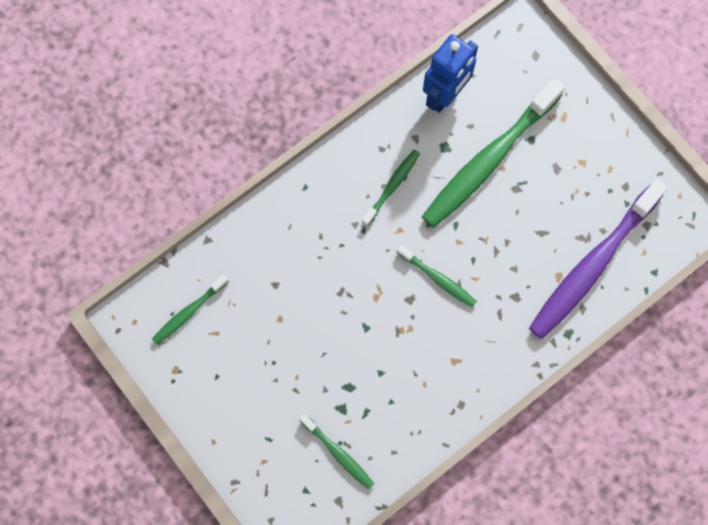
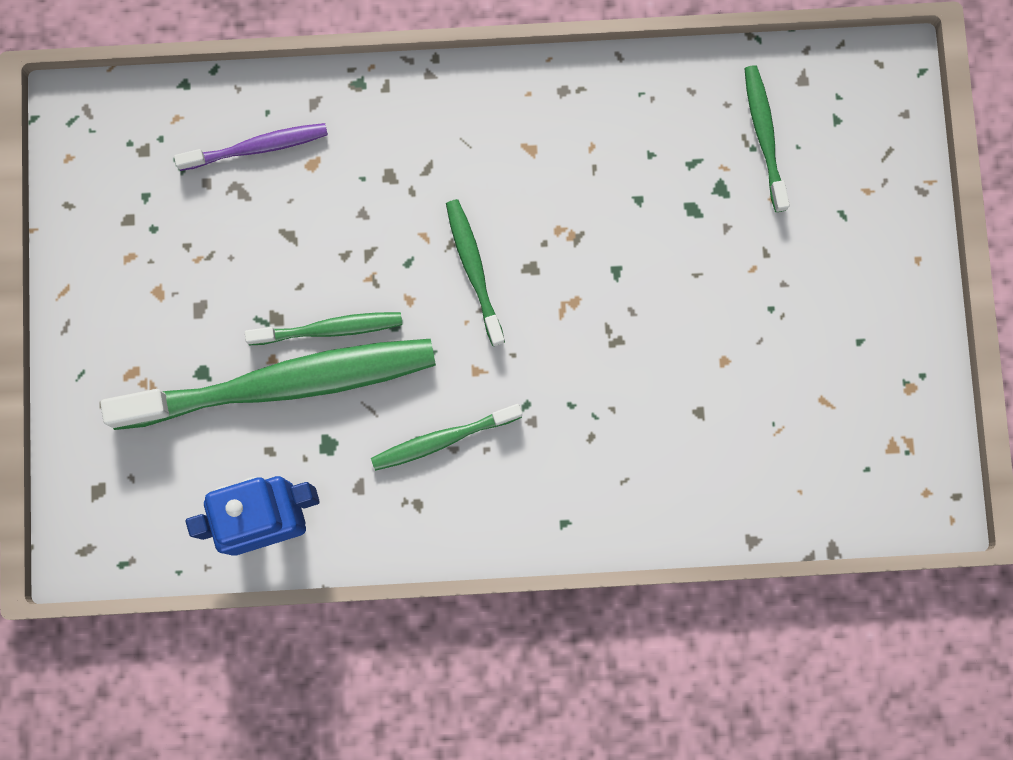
camera: 145 degrees left, 5 degrees up
(189, 312) = (843, 455): green toothbrush -> green toothbrush (329, 329)
(592, 265) = (257, 147): purple toothbrush -> purple toothbrush, size x0.48

